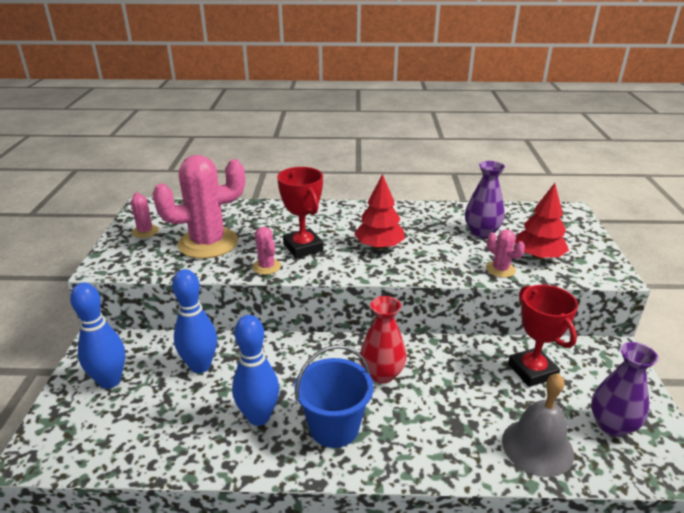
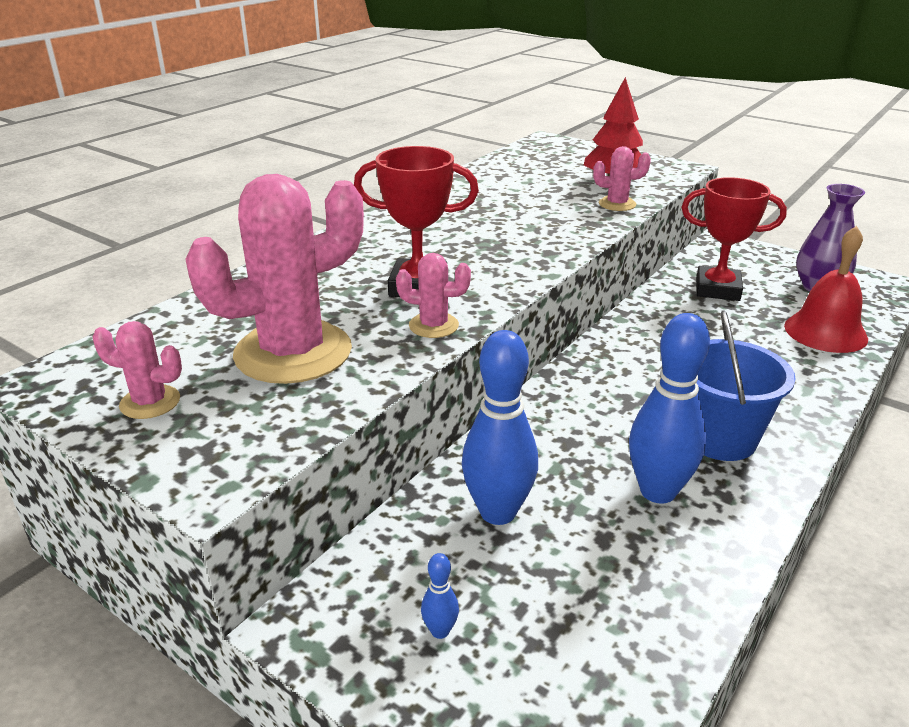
camera: 55 degrees left, 0 degrees up
(110, 381) = (440, 631): blue bowling pin -> blue bowling pin, size x0.43
(208, 243) = (293, 352): pink cactus -> pink cactus turned 45 degrees clockwise
(379, 246) = (486, 242): red tree -> none
(382, 374) = (649, 371): red vase -> none
(481, 232) = (533, 186): purple vase -> none
(537, 447) = (825, 332): grey bell -> red bell

